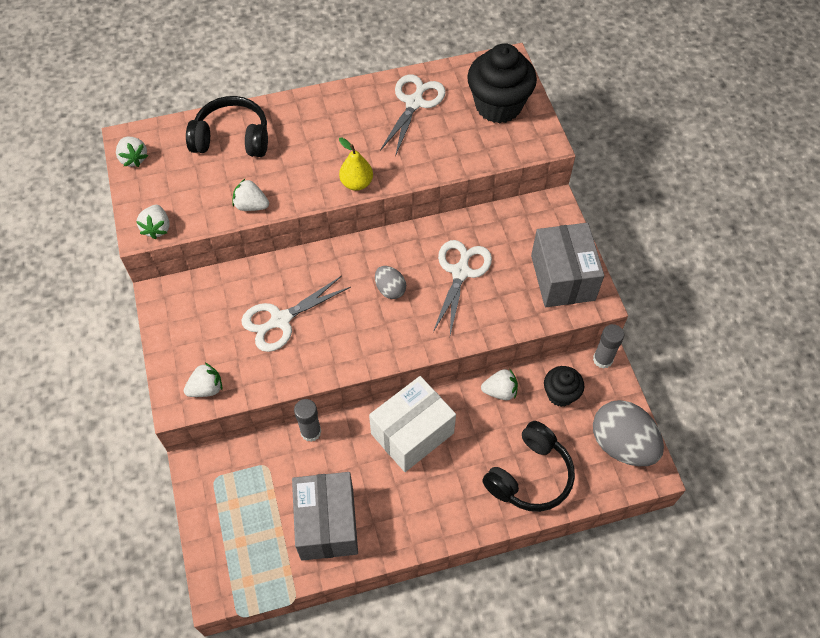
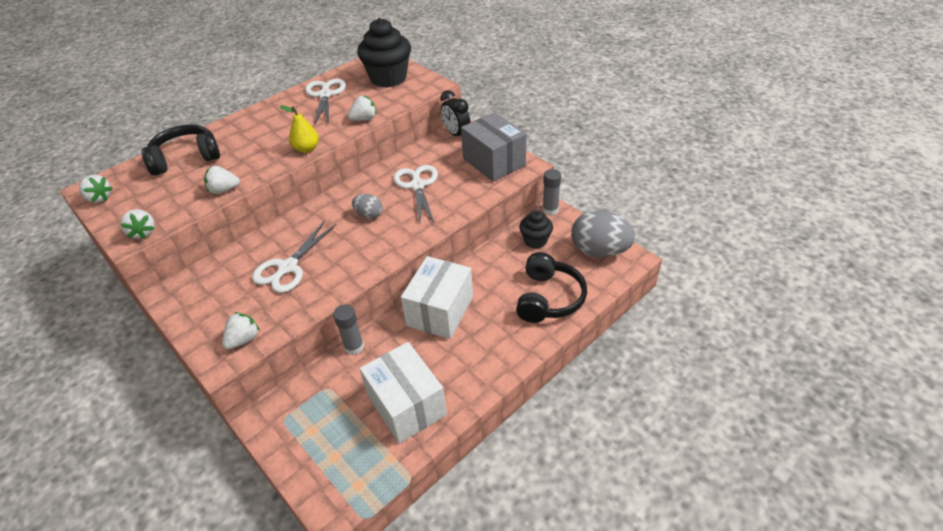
camera: 25 degrees left, 15 degrees down
(327, 524) = (406, 405): grey box -> white box
(500, 391) = (490, 257): white strawberry -> white strawberry (364, 119)
(544, 213) = (456, 134): none -> black clock

